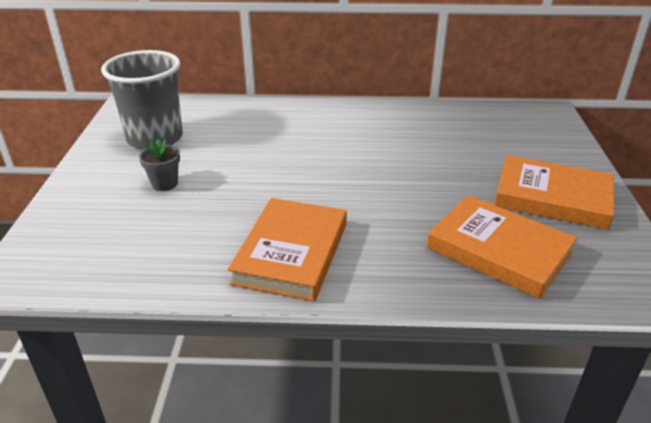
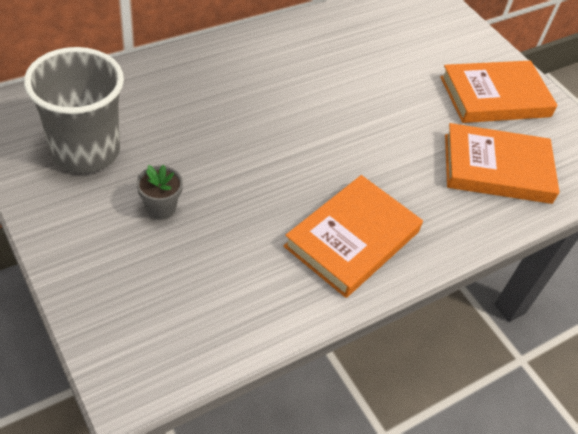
camera: 40 degrees left, 15 degrees up
(291, 253) = (352, 239): orange book -> orange book turned 60 degrees clockwise

